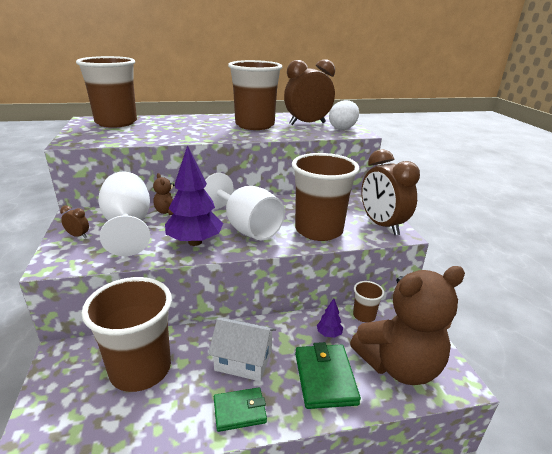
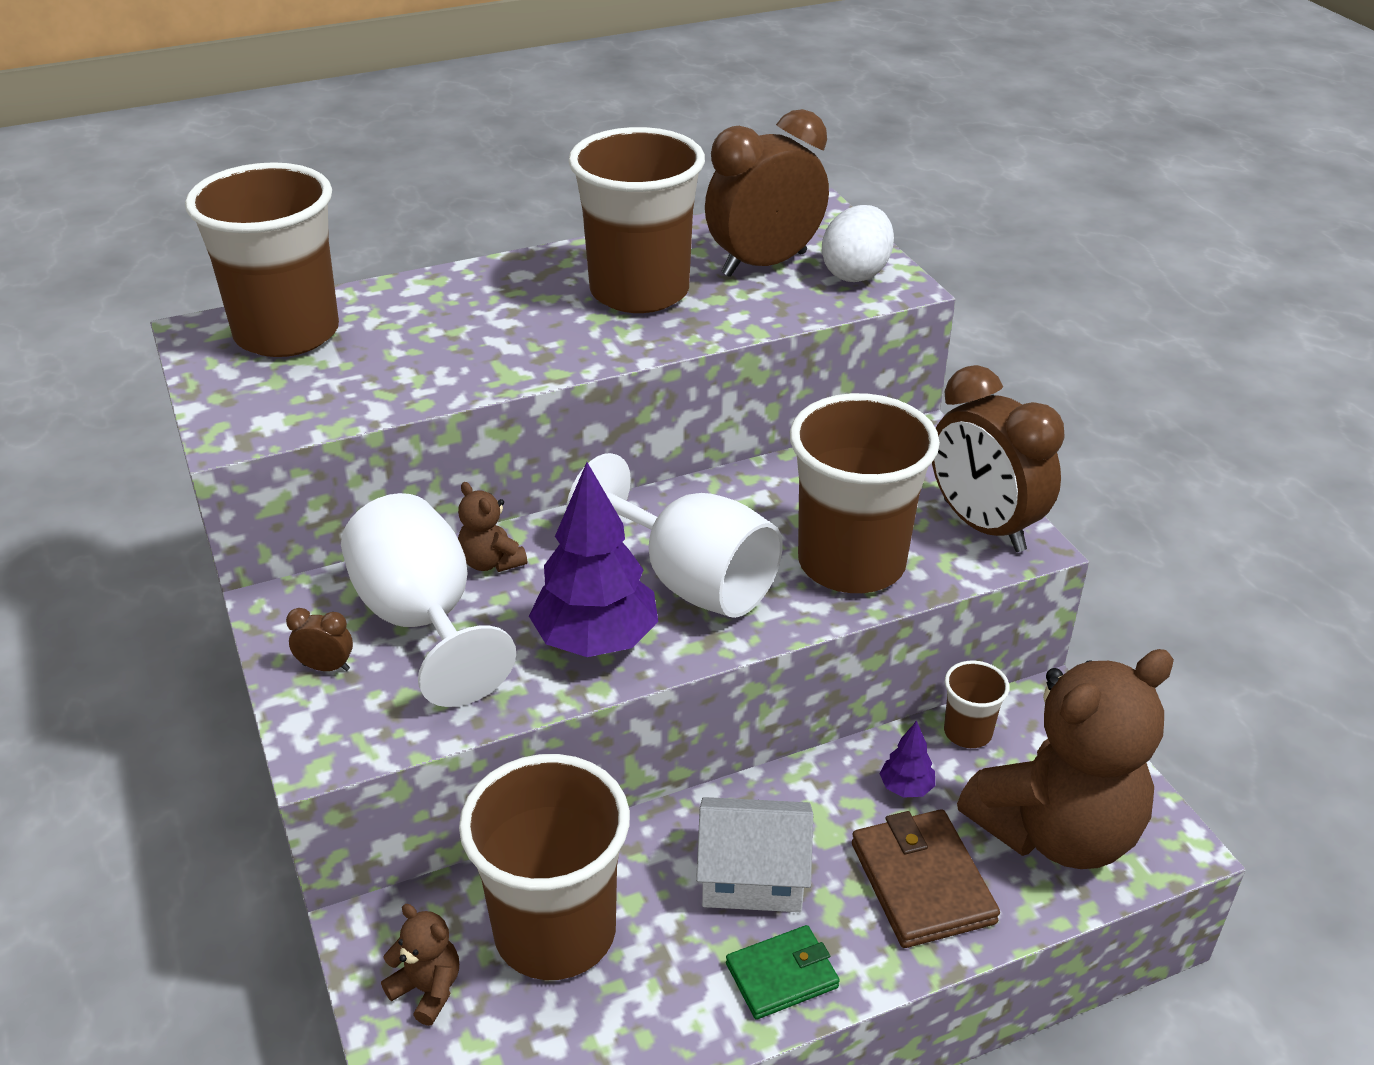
camera: 10 degrees left, 10 degrees up
(68, 385) = (427, 989): none -> brown teddy bear
(325, 378) = (922, 883): green wallet -> brown wallet

